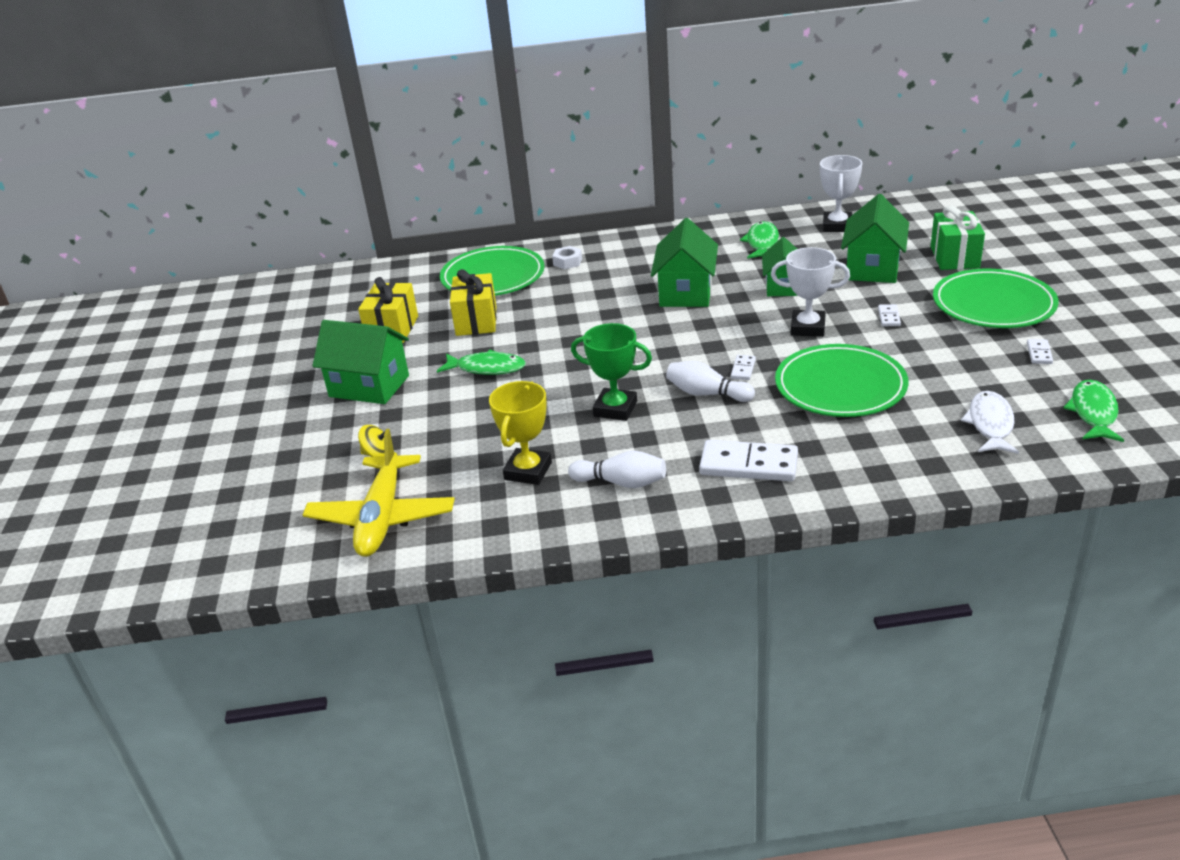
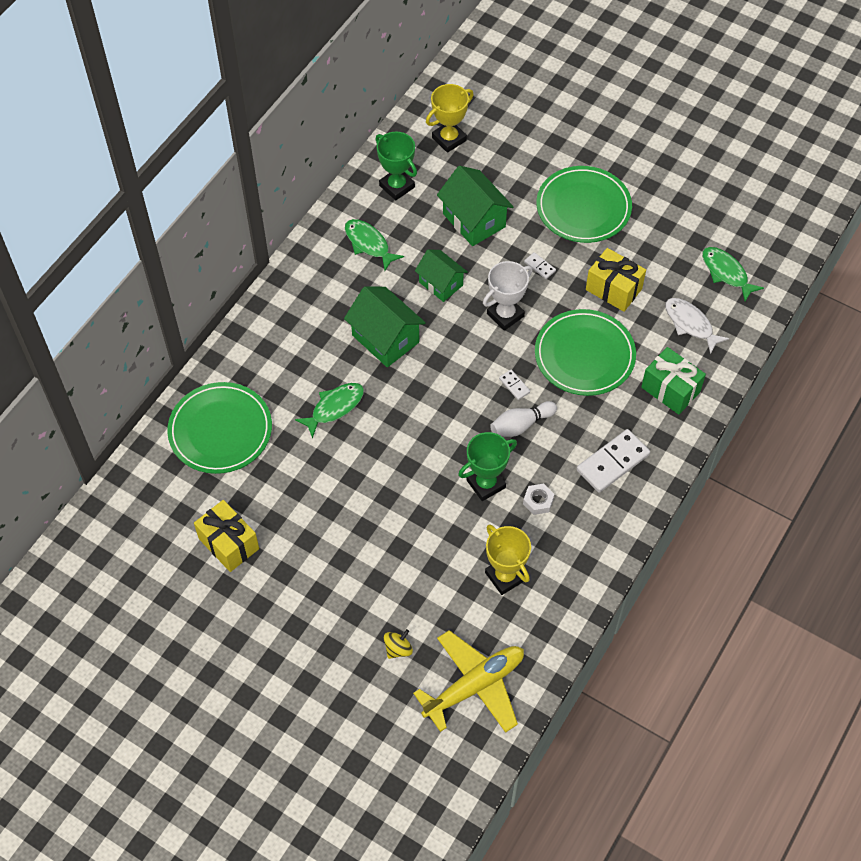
camera: 55 degrees left, 25 degrees up
(369, 386) = (300, 605): green house -> none
(382, 517) = (474, 686): yellow plane -> yellow plane turned 75 degrees counterclockwise
(476, 321) = (279, 484): yellow gift -> yellow gift (613, 289)
(487, 368) = (355, 520): green fish -> green fish (334, 407)
(567, 262) = (255, 370): white nut -> white nut (538, 501)
(621, 482) = (566, 536): white bowling pin -> none
(837, 226) = (397, 186): white trophy -> green trophy
(926, 221) = (449, 139): none -> yellow trophy
(954, 257) = (510, 171): green gift -> green gift (670, 390)
(1039, 353) = (653, 239): white domino -> none

